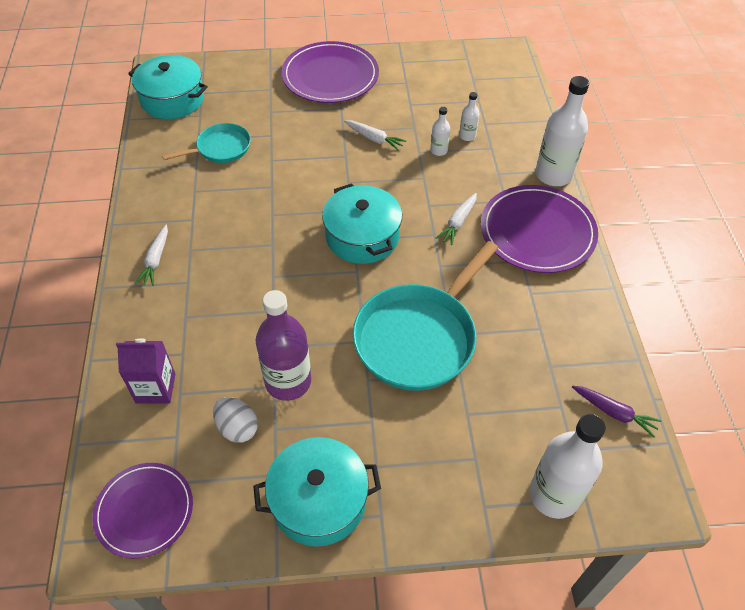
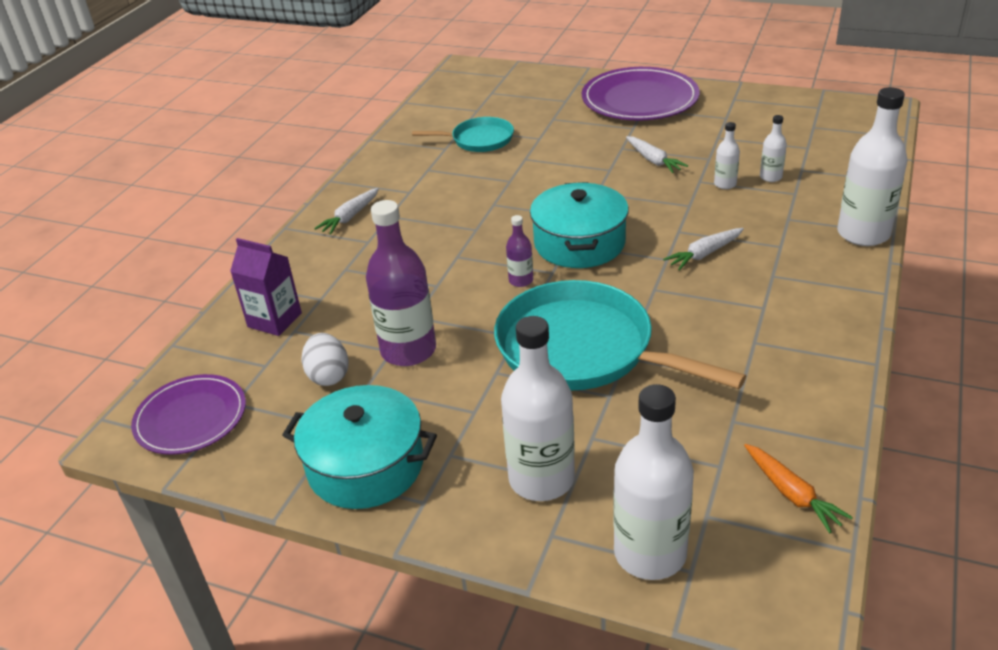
camera: 30 degrees right, 15 degrees down
(172, 99) = (458, 93): turquoise pot -> none
(337, 286) = (521, 280): none -> purple bottle
(419, 337) = (582, 349): turquoise pan -> turquoise pan turned 60 degrees clockwise
(452, 463) = (541, 479): none -> white bottle
(537, 232) = (803, 284): purple plate -> none
(614, 412) = (791, 493): purple carrot -> orange carrot

